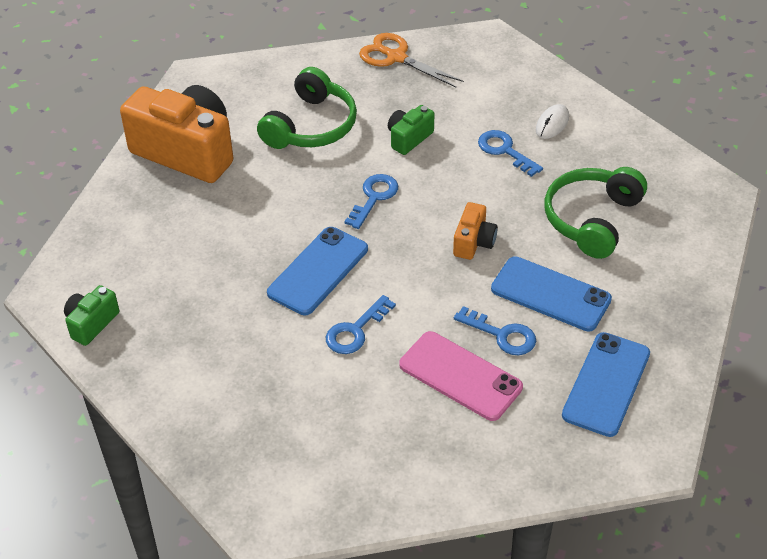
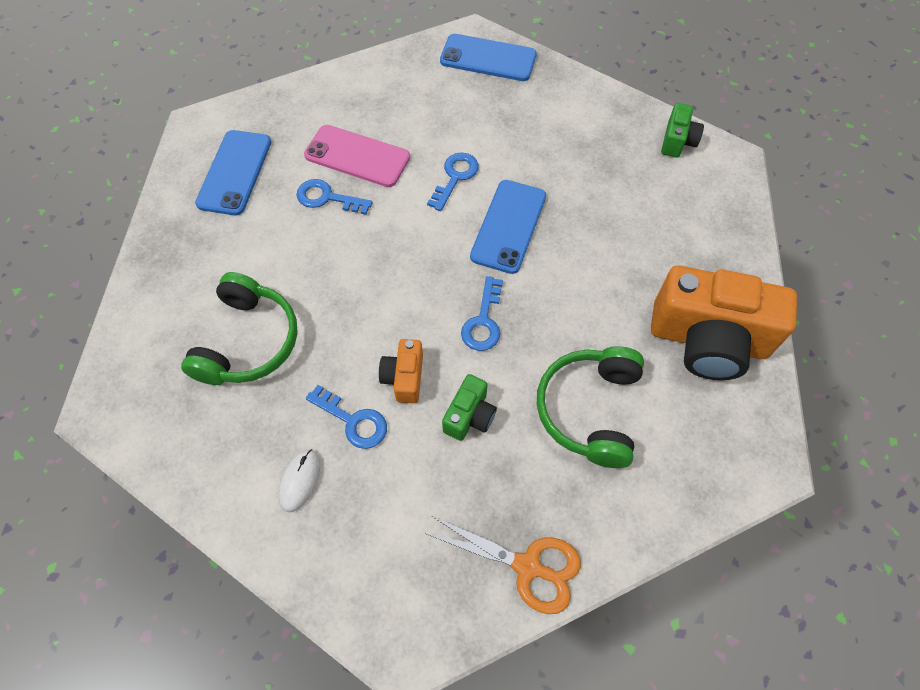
camera: 165 degrees right, 15 degrees up
(474, 242) = (368, 287): orange camera -> orange camera (404, 377)
(550, 294) = (286, 245): blue phone -> blue phone (488, 58)

